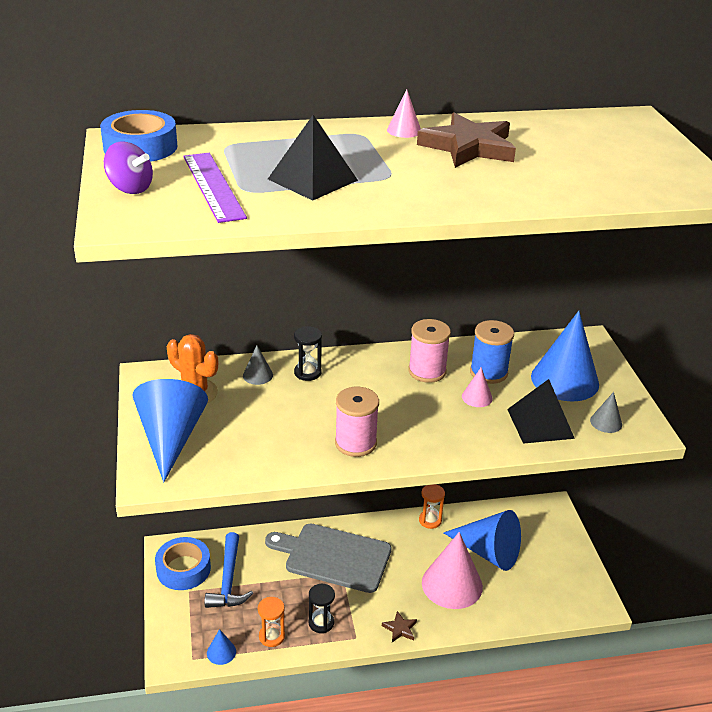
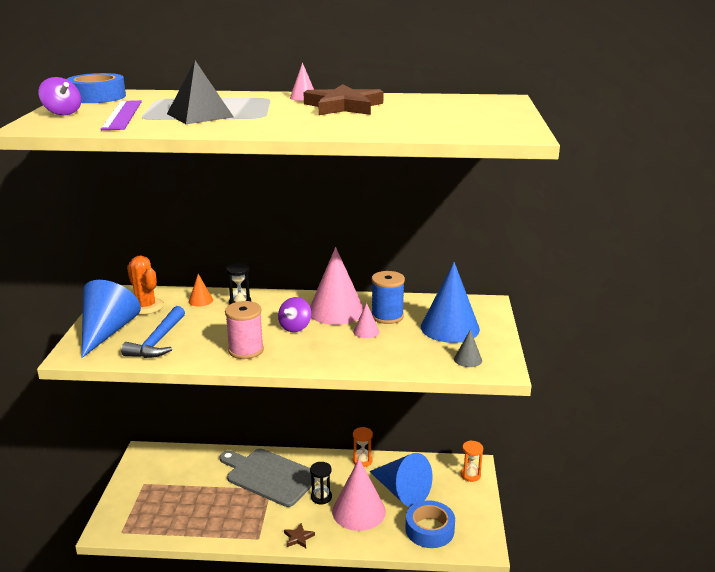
camera: 15 degrees right, 10 degrees down
(183, 569) = (147, 467): blue tape -> blue tape (429, 530)
(221, 652) = (145, 531): blue cone -> none
(228, 580) = (178, 480): blue hammer -> blue hammer (158, 341)
(258, 375) = (200, 300): grey cone -> orange cone
(272, 636) = (191, 526): orange hourglass -> orange hourglass (470, 475)
(321, 623) = (235, 523): black hourglass -> black hourglass (321, 497)
(393, 401) = (295, 327): none -> purple spinning top
(427, 371) = (336, 311): pink spool -> pink cone
(540, 423) = (409, 354): black pyramid -> none

